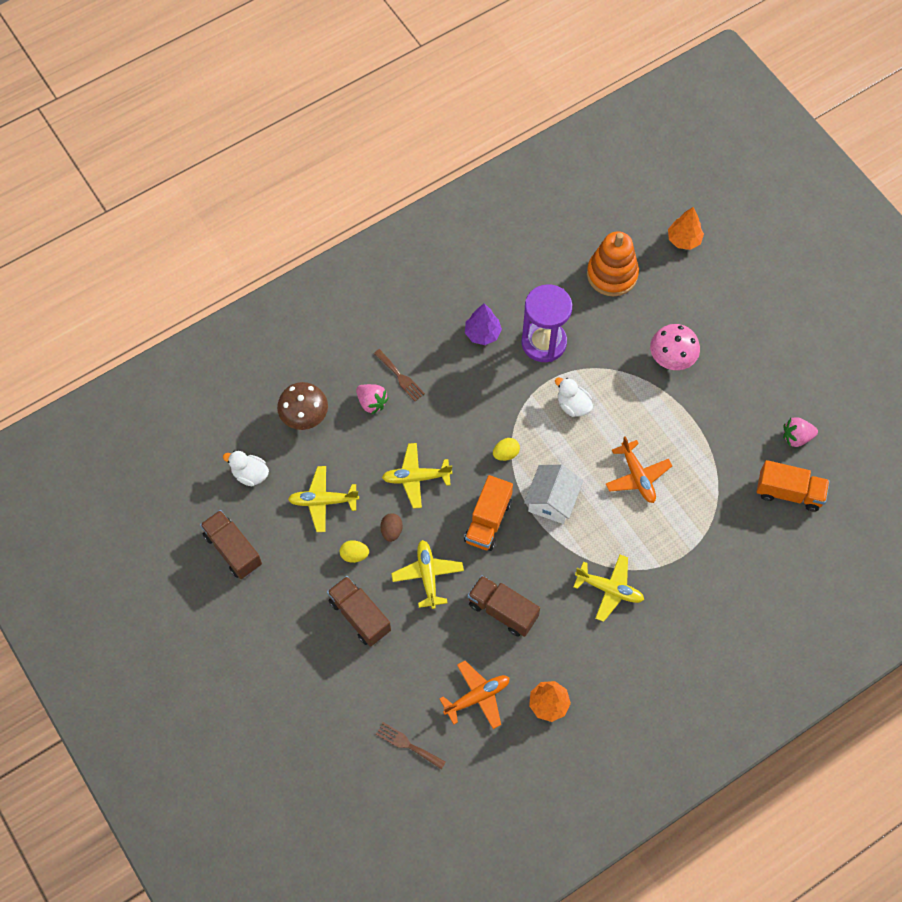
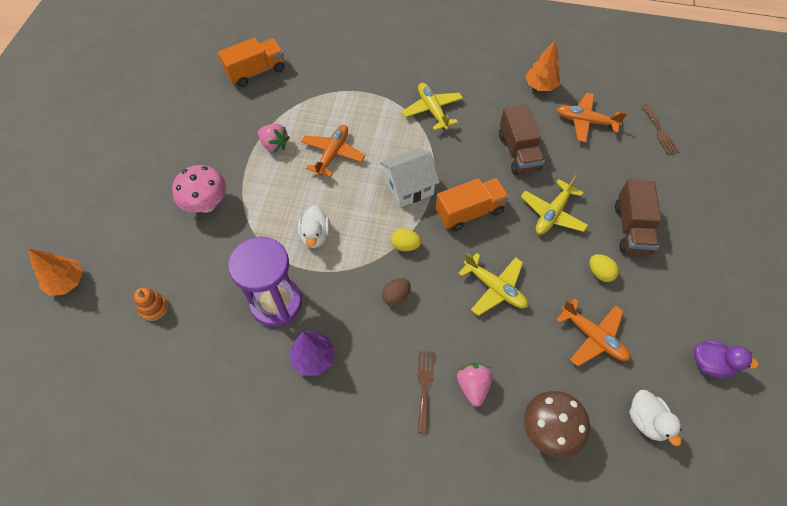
camera: 135 degrees left, 5 degrees down
(233, 550) = (710, 364): brown truck -> purple duck
(323, 501) = (593, 337): yellow plane -> orange plane
(391, 531) = (553, 266): brown egg -> brown egg (396, 296)
(612, 274) = (154, 308): orange stacking toy -> orange stacking toy, size x0.47
(789, 492) = (256, 72): orange truck -> orange truck turned 90 degrees clockwise
(796, 437) = (207, 93): pink strawberry -> pink strawberry (274, 145)

